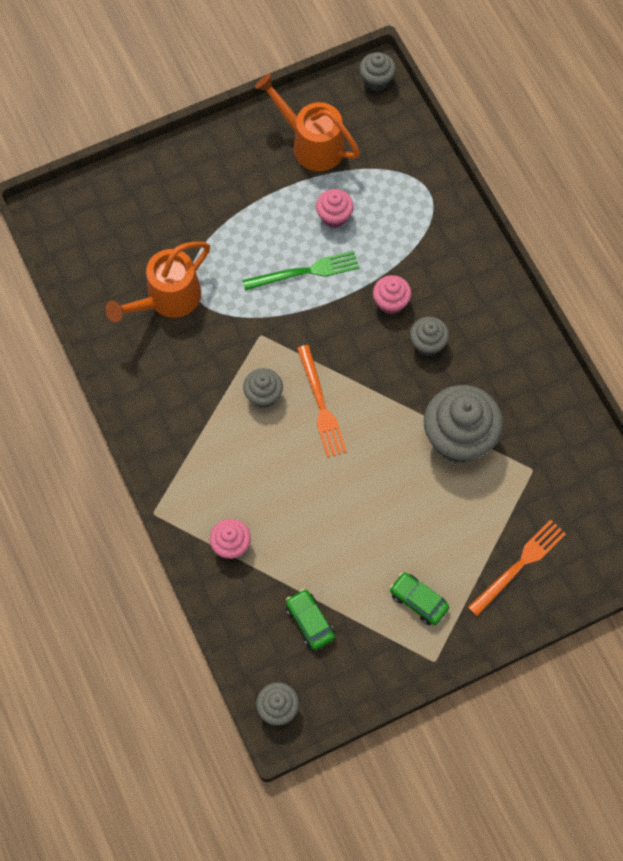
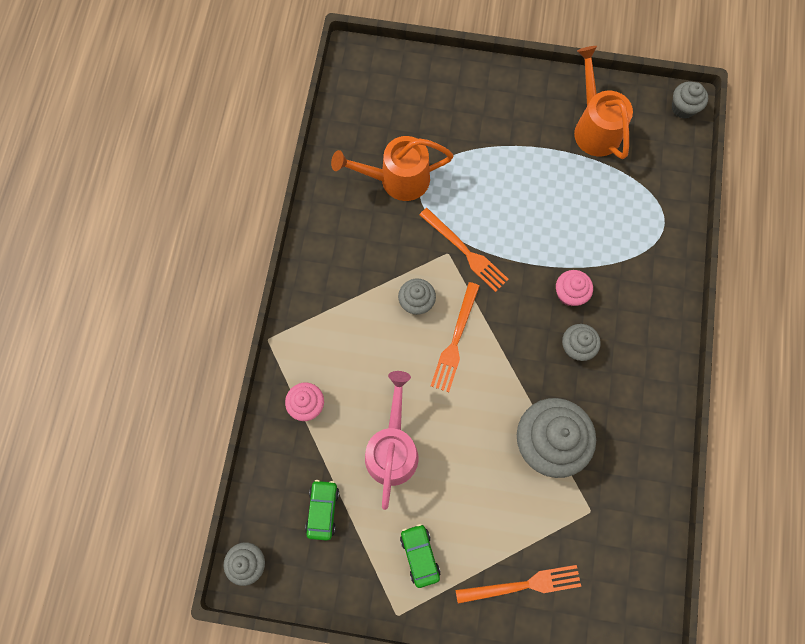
camera: 35 degrees right, 5 degrees up
(275, 324) = (465, 251): none -> orange fork
(305, 272) = (518, 225): green fork -> none
(332, 530) = (392, 448): none -> pink watering can
(334, 216) = (572, 196): pink cupcake -> none

